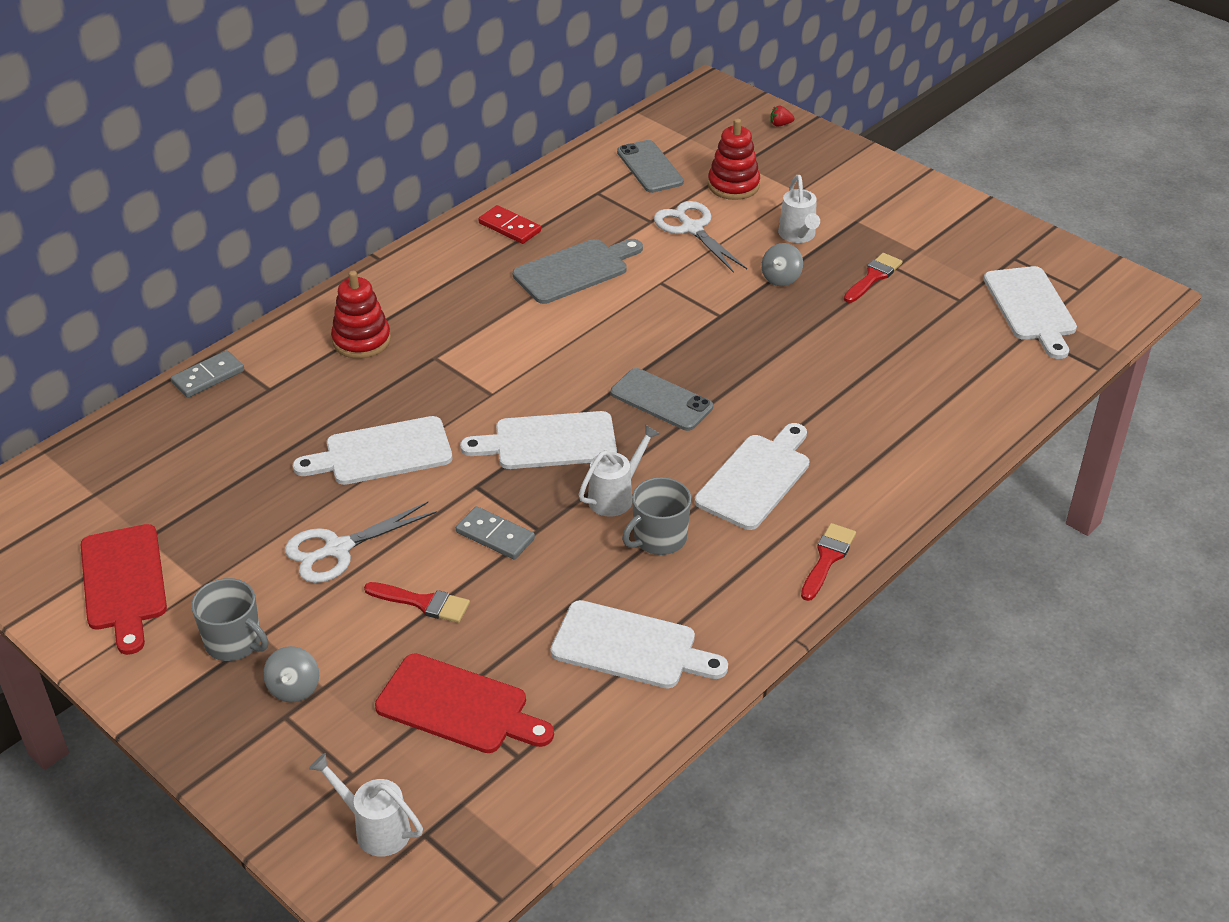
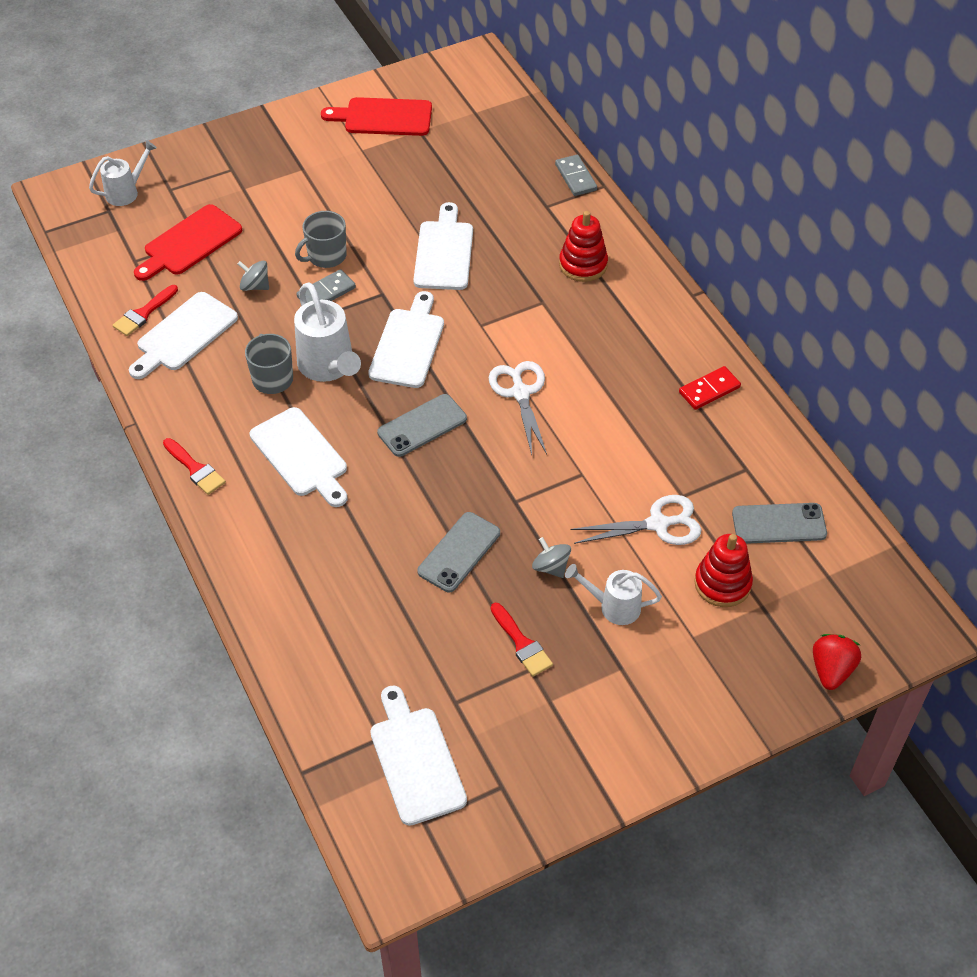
camera: 110 degrees right, 10 degrees up
(234, 642) = (304, 157): grey mug -> grey mug (326, 256)
(294, 688) = (250, 176): grey spinning top -> grey spinning top (255, 286)
(337, 549) = (358, 214): white scissors -> white scissors (520, 393)
(423, 603) = (285, 244): red brush -> red brush (143, 313)
(575, 270) = (624, 418): grey cutting board -> none
(615, 496) = (328, 366): white watering can -> white watering can, size x1.60
(780, 124) = (831, 670): red strawberry -> red strawberry, size x1.93
(803, 336) = (459, 552): none -> grey phone
(1031, 308) = (415, 760): white cutting board -> white cutting board turned 60 degrees clockwise

